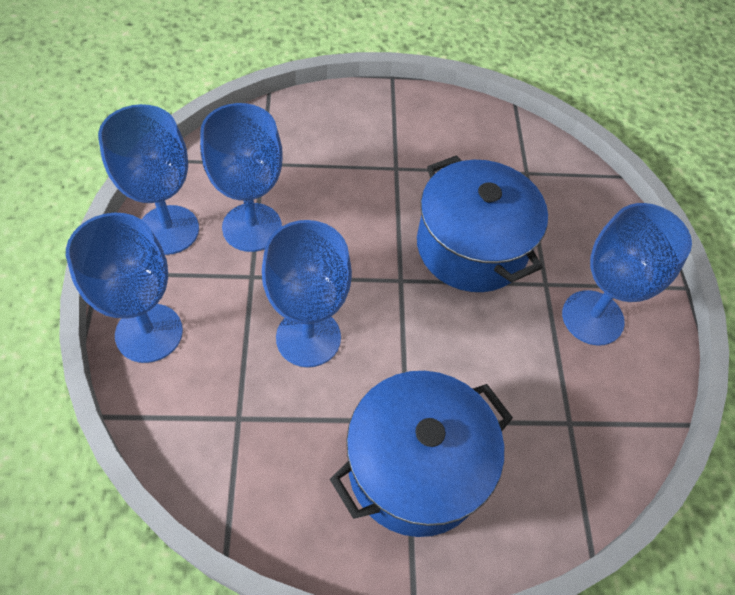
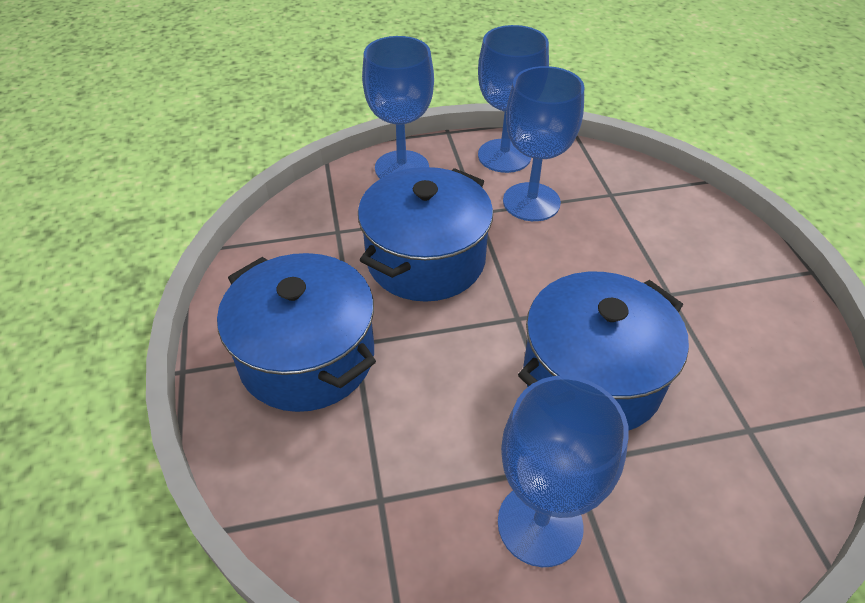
camera: 85 degrees right, 10 degrees down
(308, 337) = (426, 259): blue goblet -> blue pot

